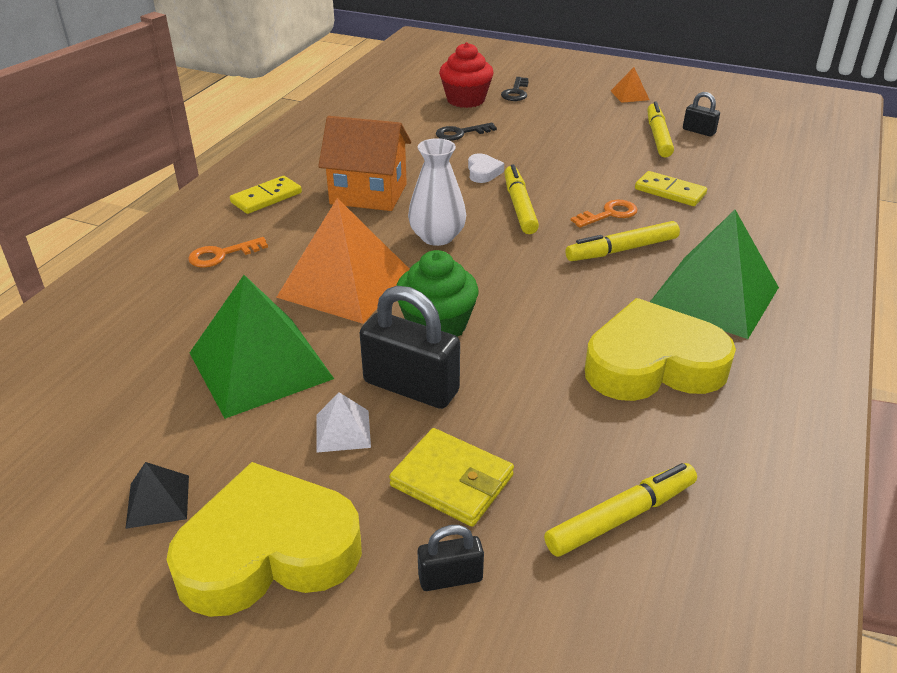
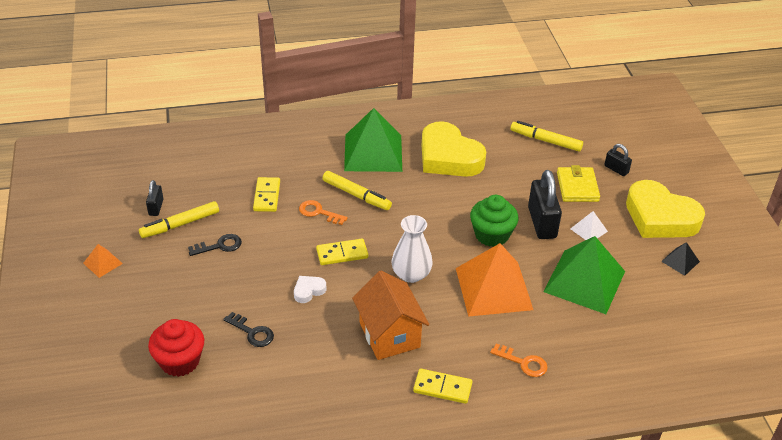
camera: 125 degrees left, 5 degrees up
(516, 92) = (140, 335): black key -> black key (219, 246)
(519, 206) = (342, 254): yellow marker -> yellow domino

